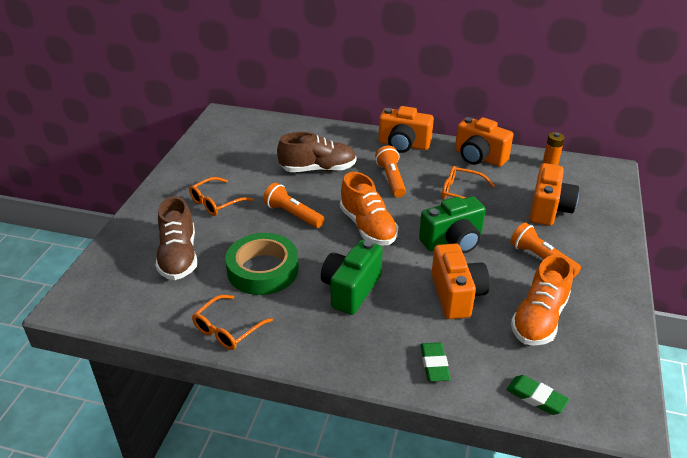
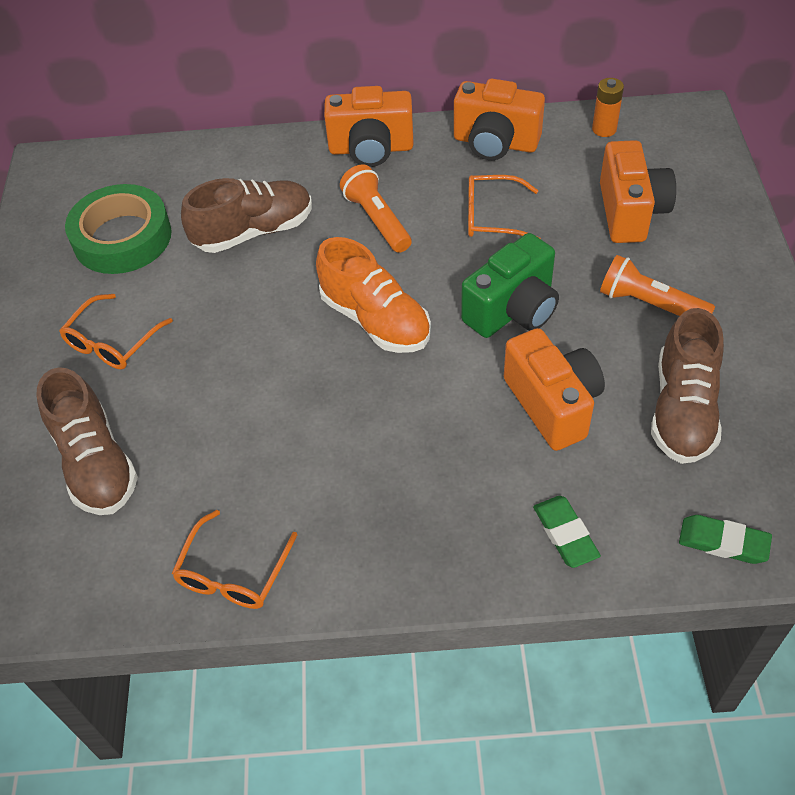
camera: 15 degrees left, 15 degrees up
(263, 270) = (243, 447): green tape -> green tape (122, 237)
(293, 214) = (248, 330): orange flashlight -> none
(351, 289) = (394, 442): green camera -> none
(539, 319) = (682, 409): orange shoe -> brown shoe

